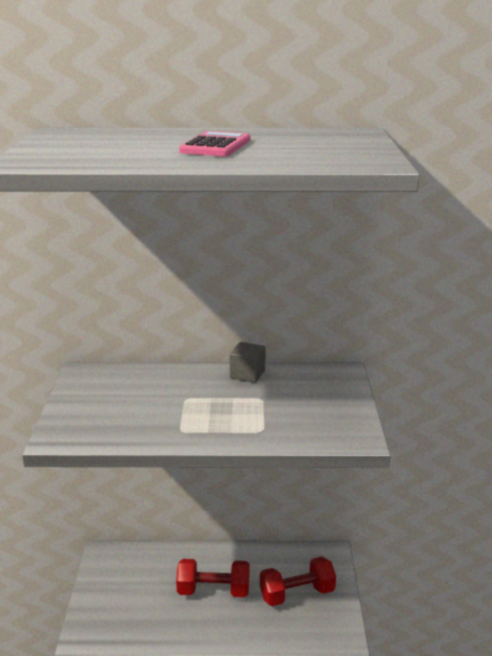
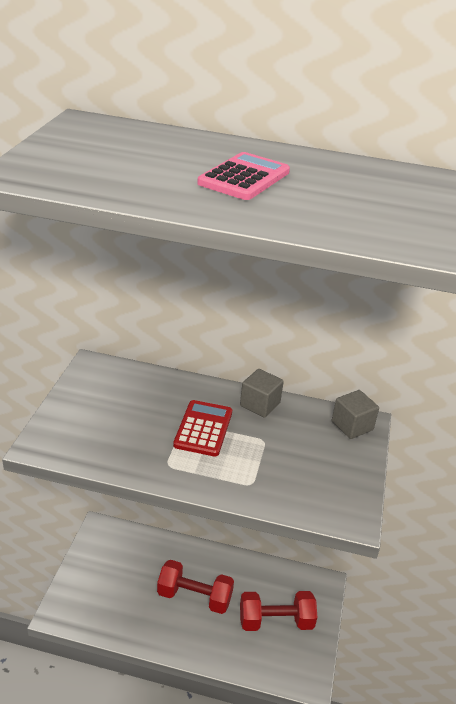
camera: 10 degrees right, 10 degrees up
(203, 400) = (203, 429): none -> red calculator
(334, 375) = (352, 426): none -> grey cube

